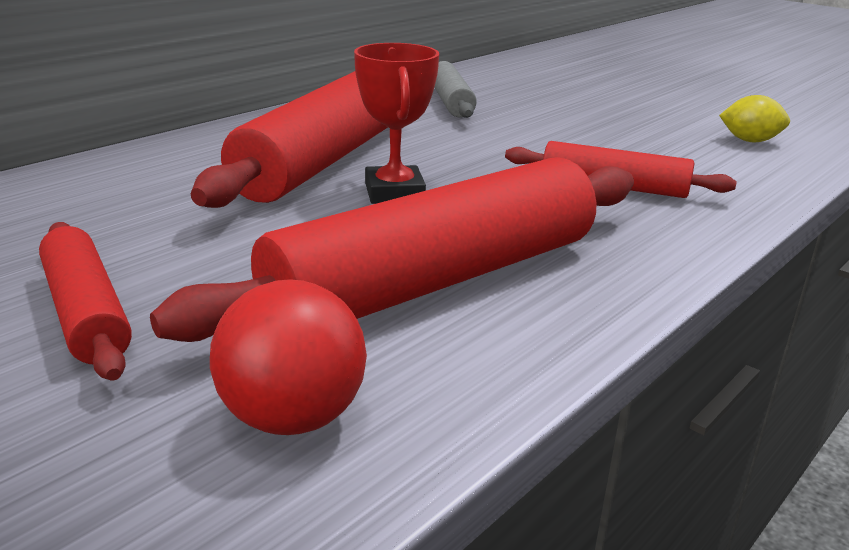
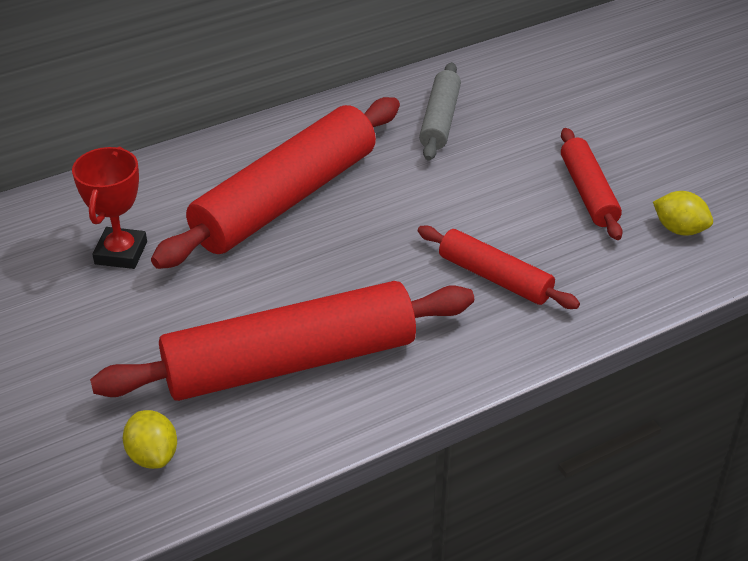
camera: 20 degrees right, 15 degrees up
(86, 313) = (69, 348): red rolling pin -> red rolling pin (588, 192)
(292, 417) = (153, 455): red ball -> yellow lemon
(394, 192) = (314, 255): red trophy -> red trophy (121, 253)

